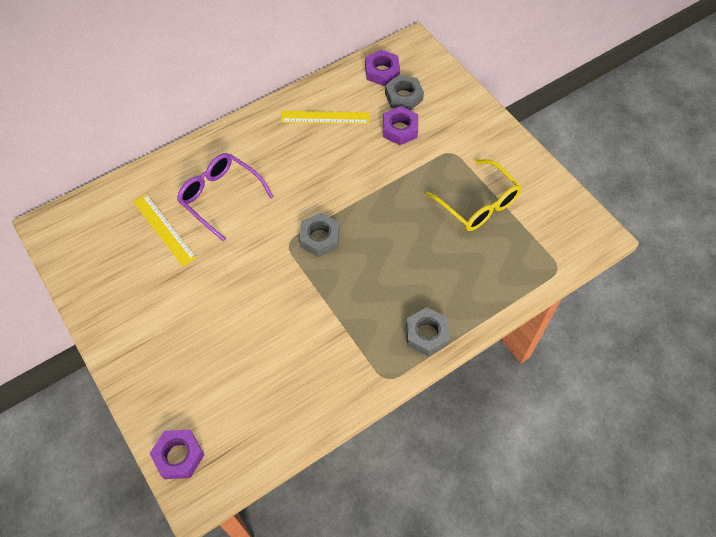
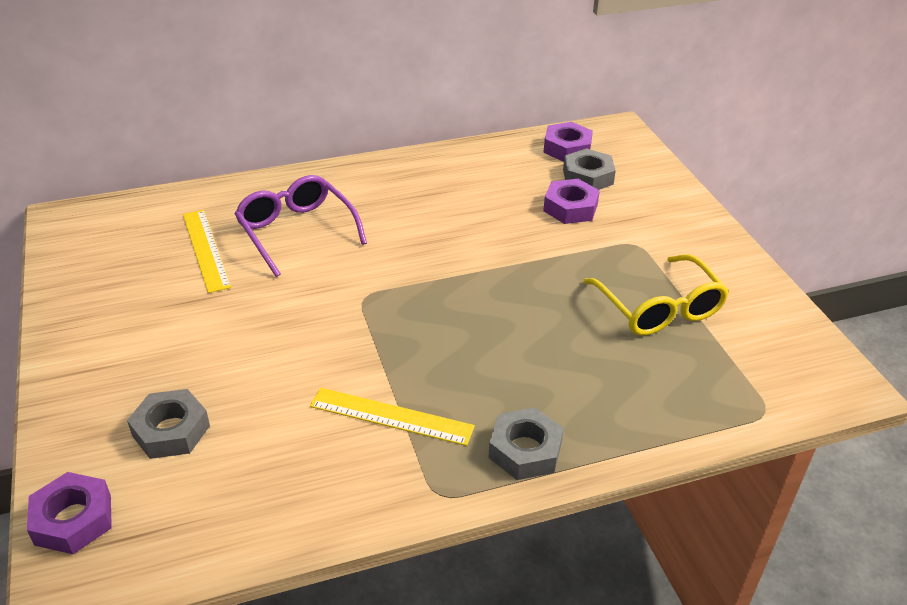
camera: 15 degrees right, 20 degrees down
(319, 238) = (410, 300): grey nut -> grey nut (171, 430)
(325, 117) = (472, 179): yellow ruler -> yellow ruler (391, 416)

